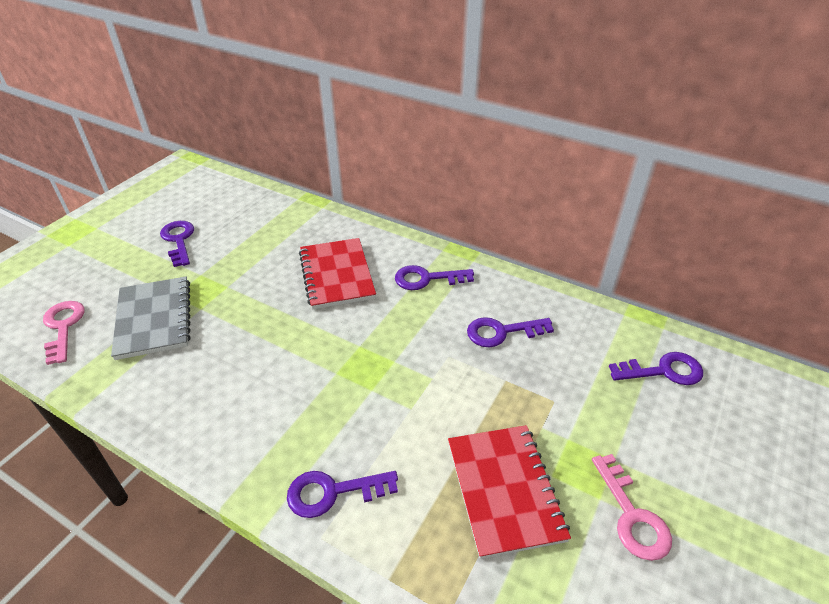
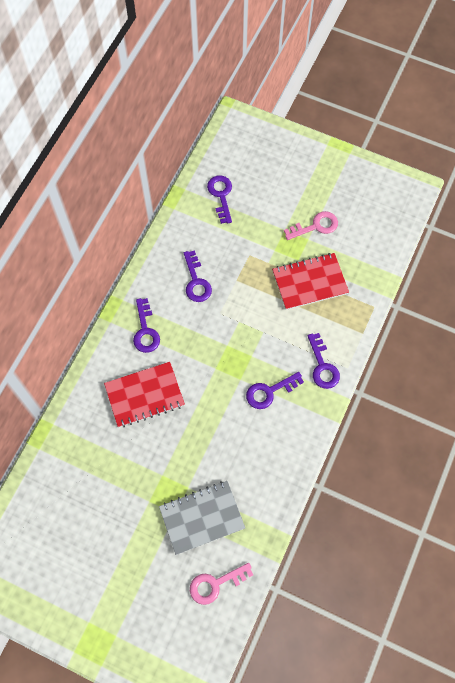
camera: 95 degrees left, 25 degrees up
(179, 240) = (105, 536): purple key -> purple key (269, 392)

